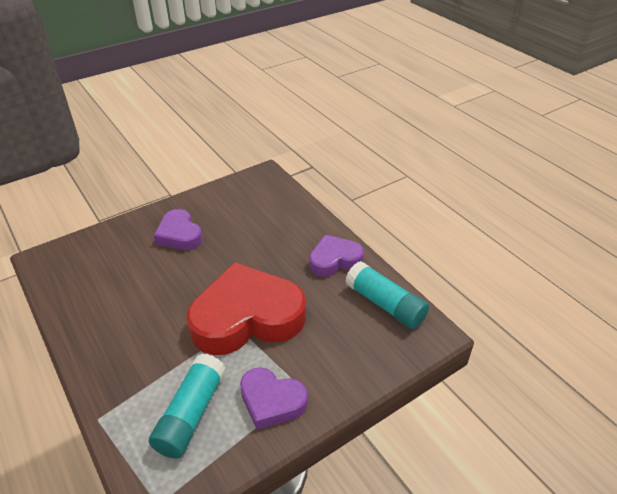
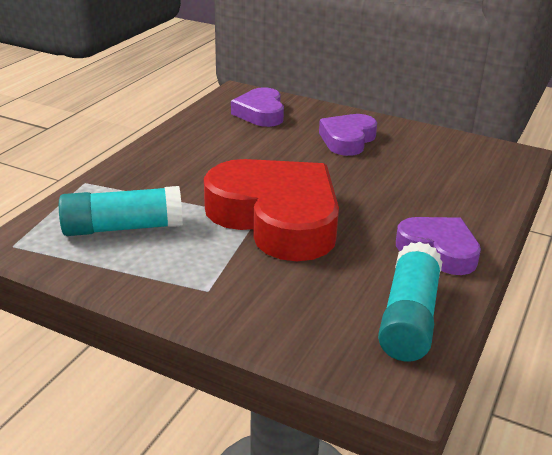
camera: 60 degrees right, 10 degrees down
(271, 401) = (174, 273): purple heart -> purple heart (260, 113)

